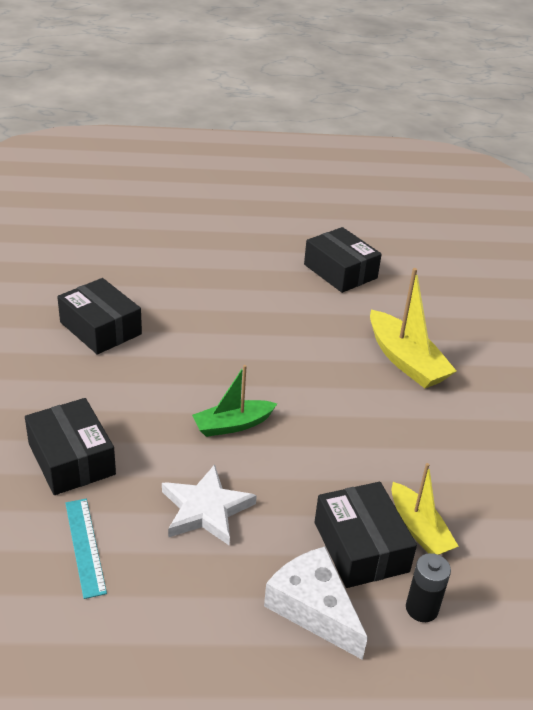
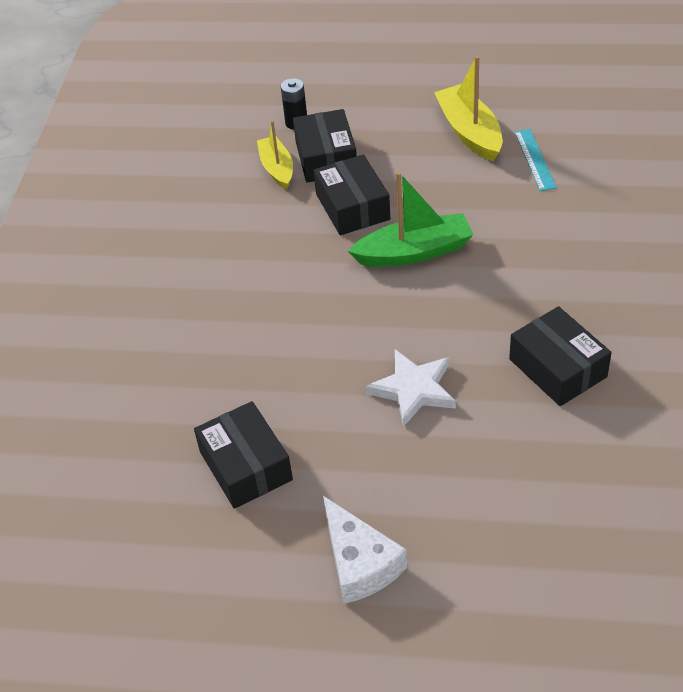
camera: 165 degrees left, 10 degrees up
(71, 459) = (559, 222): black box -> black box (352, 207)
(206, 509) = (442, 183): white star -> white star (413, 389)
(232, 425) = (414, 252): green boat -> green boat, size x1.51
(313, 608) = (371, 123): white cheese -> white cheese (359, 563)
(406, 361) = (219, 322): yellow boat -> yellow boat (469, 132)

